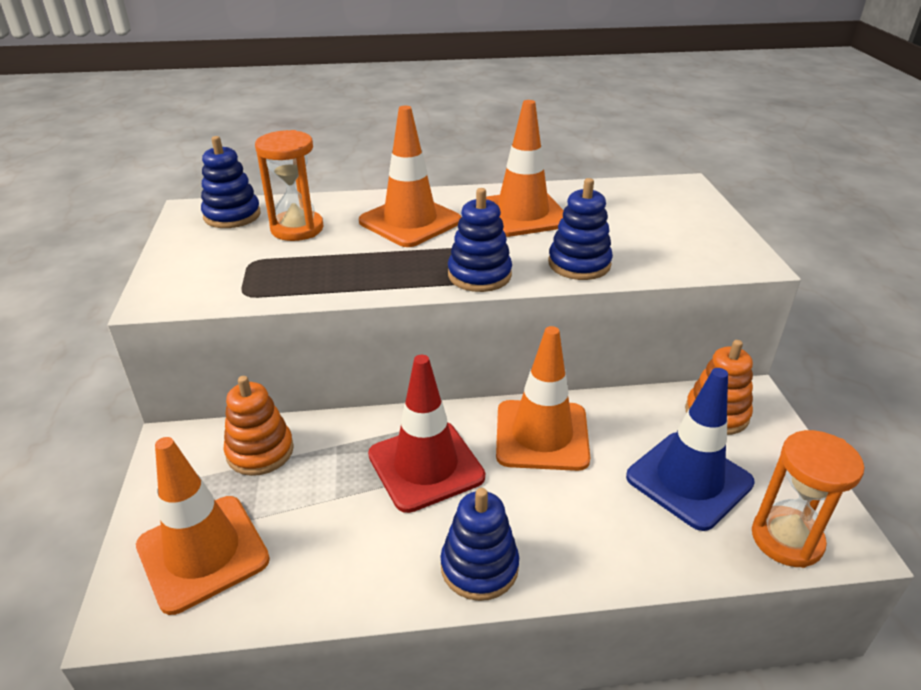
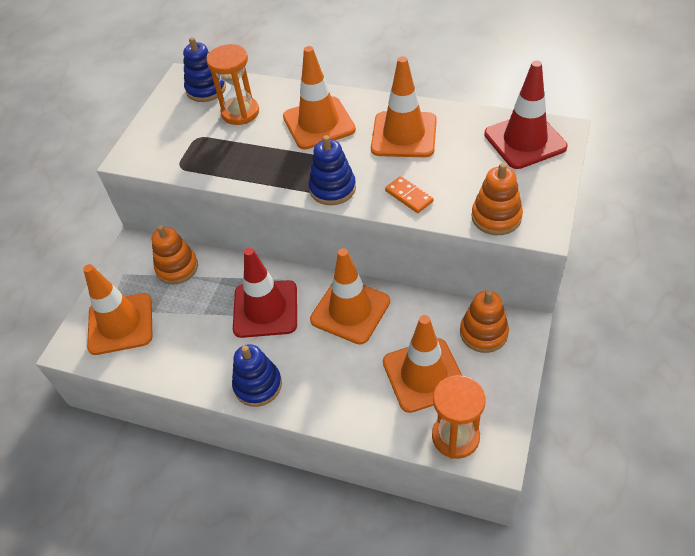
camera: 30 degrees right, 15 degrees up
(579, 264) = (408, 196): blue stacking toy -> orange domino
(656, 197) = (525, 140): none -> red traffic cone
(689, 480) = (424, 375): blue traffic cone -> orange traffic cone
(694, 262) = (496, 217): none -> orange stacking toy

